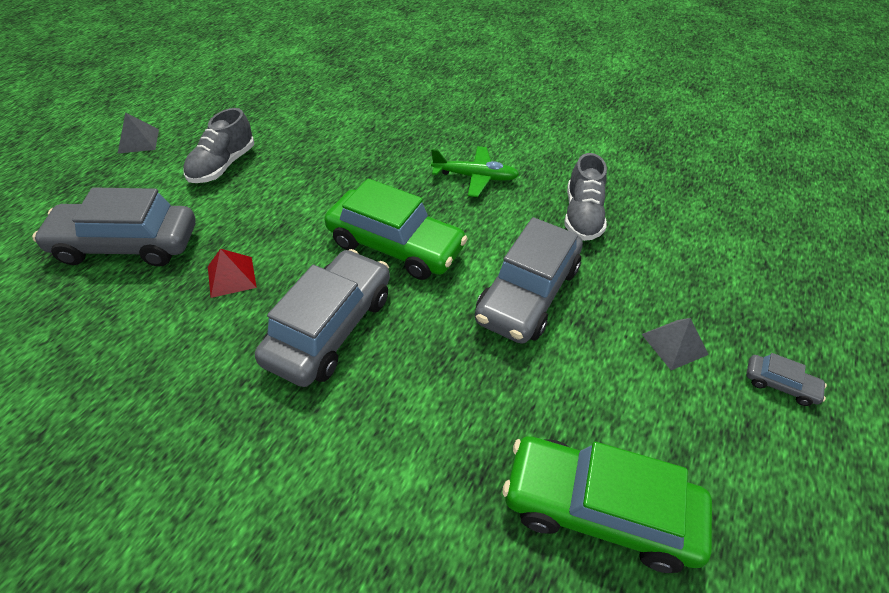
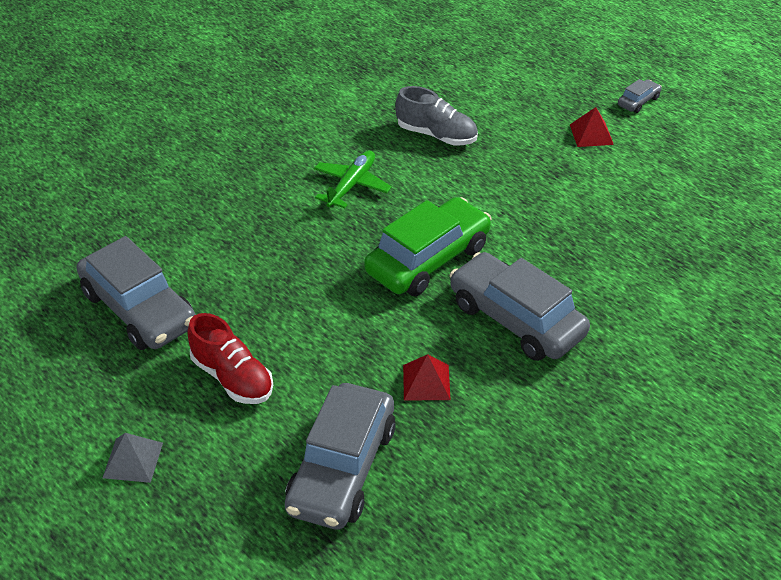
camera: 70 degrees left, 5 degrees down
(223, 165) = (232, 377): grey shoe -> red shoe
(527, 293) = (517, 193): grey car -> grey car (139, 309)
(599, 509) = (711, 213): green car -> none
(674, 344) = (591, 134): grey pyramid -> red pyramid

